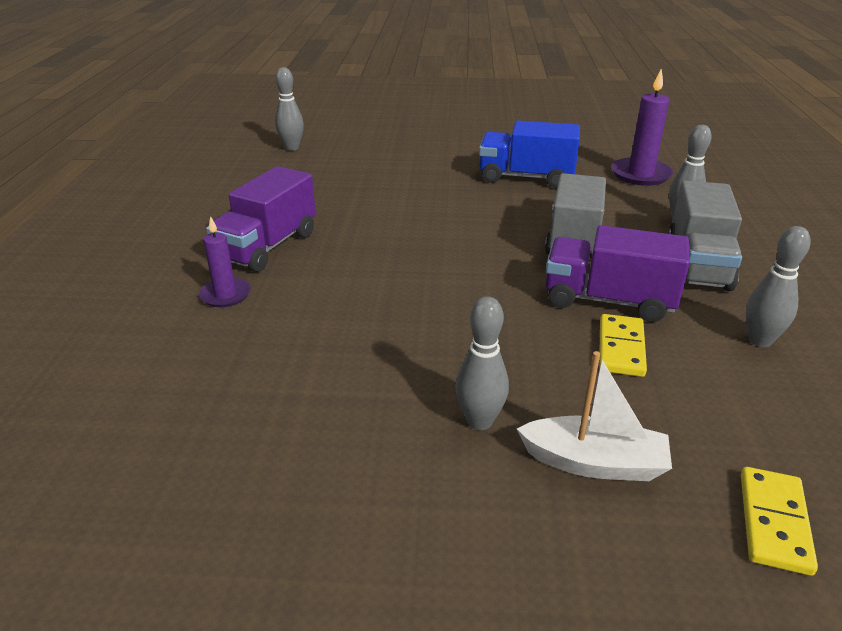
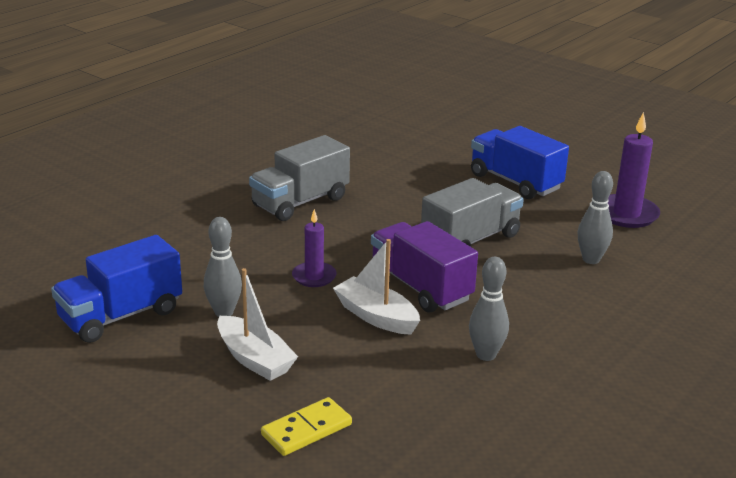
camera: 35 degrees right, 5 degrees down
(225, 295) = (180, 187): purple candle -> purple candle (314, 277)
(267, 246) = (244, 166): purple truck -> none
(292, 148) = (362, 98): grey bowling pin -> none
(370, 492) = (121, 316): none -> blue truck
(621, 348) = (376, 316): yellow domino -> white boat
(697, 264) = (537, 294): grey truck -> grey truck (300, 202)

